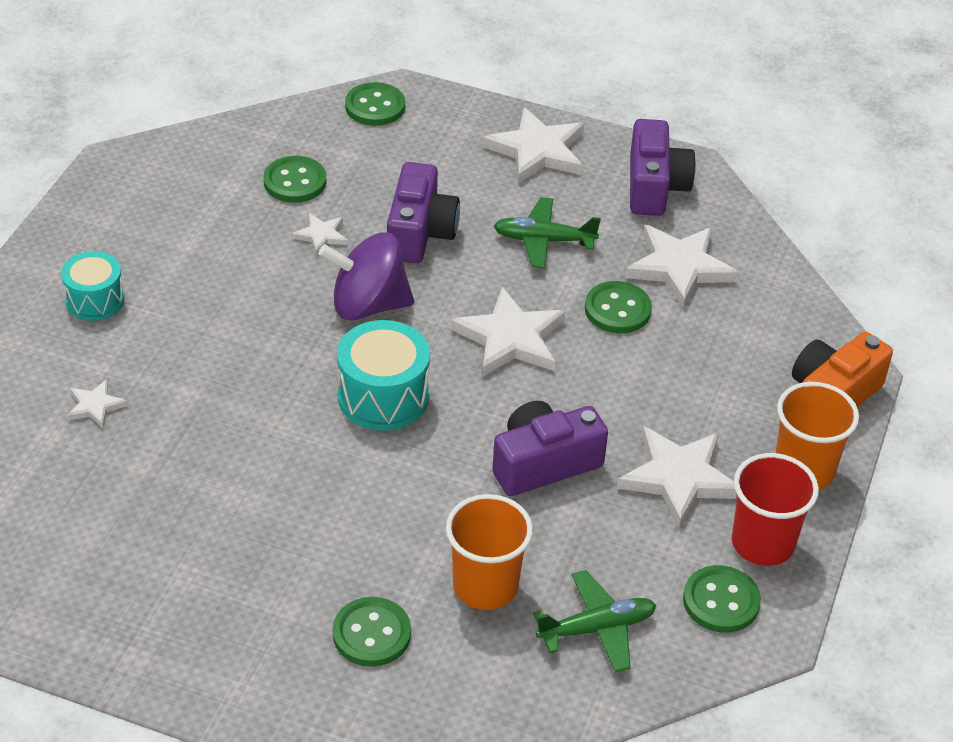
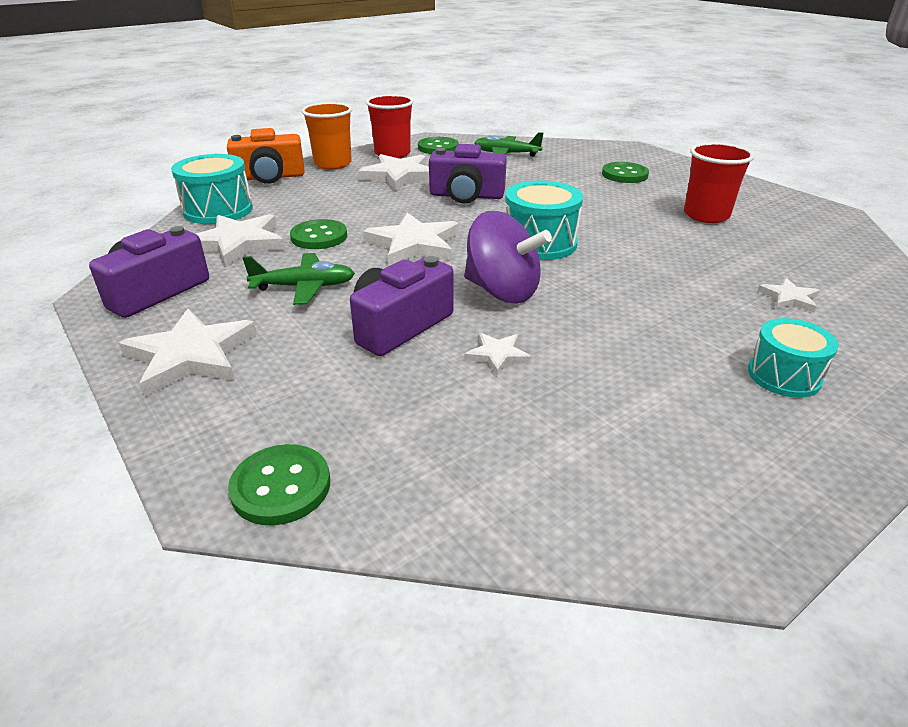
camera: 145 degrees left, 10 degrees down
(214, 549) = (706, 215): none -> red cup
(295, 182) = (480, 421): green button -> none
(485, 586) = (549, 173): orange cup -> none
(543, 240) = (304, 287): green plane -> green plane turned 45 degrees counterclockwise
(781, 306) = (218, 210): none -> turquoise drum

